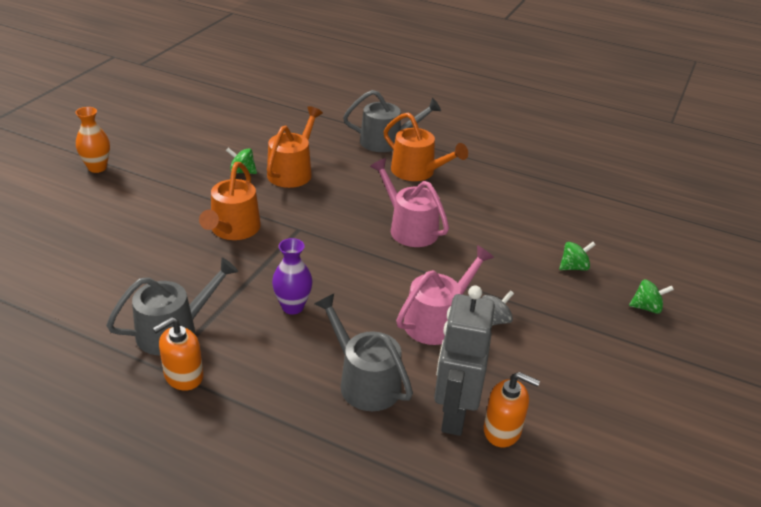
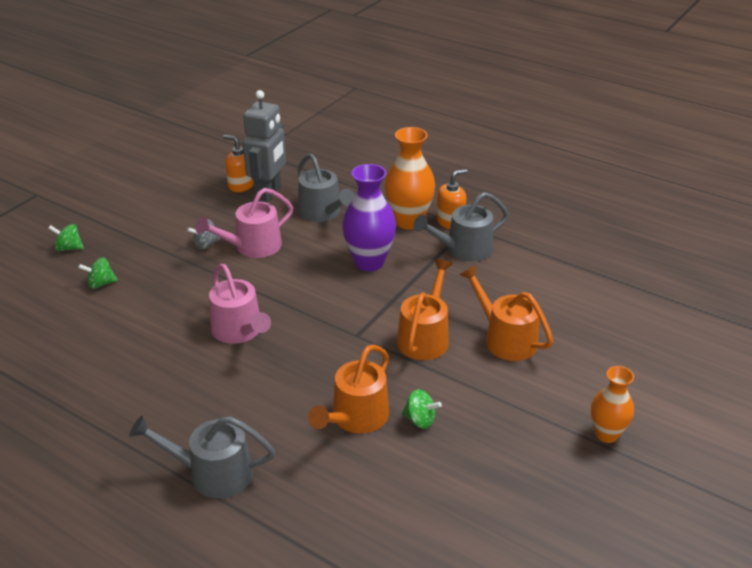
camera: 170 degrees left, 0 degrees up
(242, 373) = (408, 221): none -> orange vase
(292, 307) = (369, 262): purple vase -> purple vase, size x1.59
(417, 172) = (194, 411): orange watering can -> orange watering can (505, 339)

